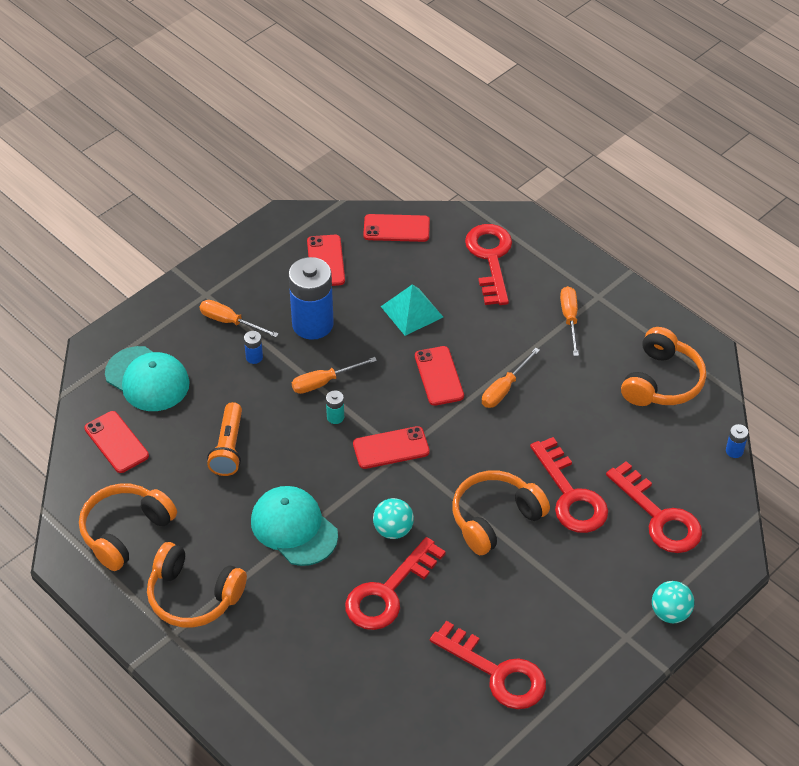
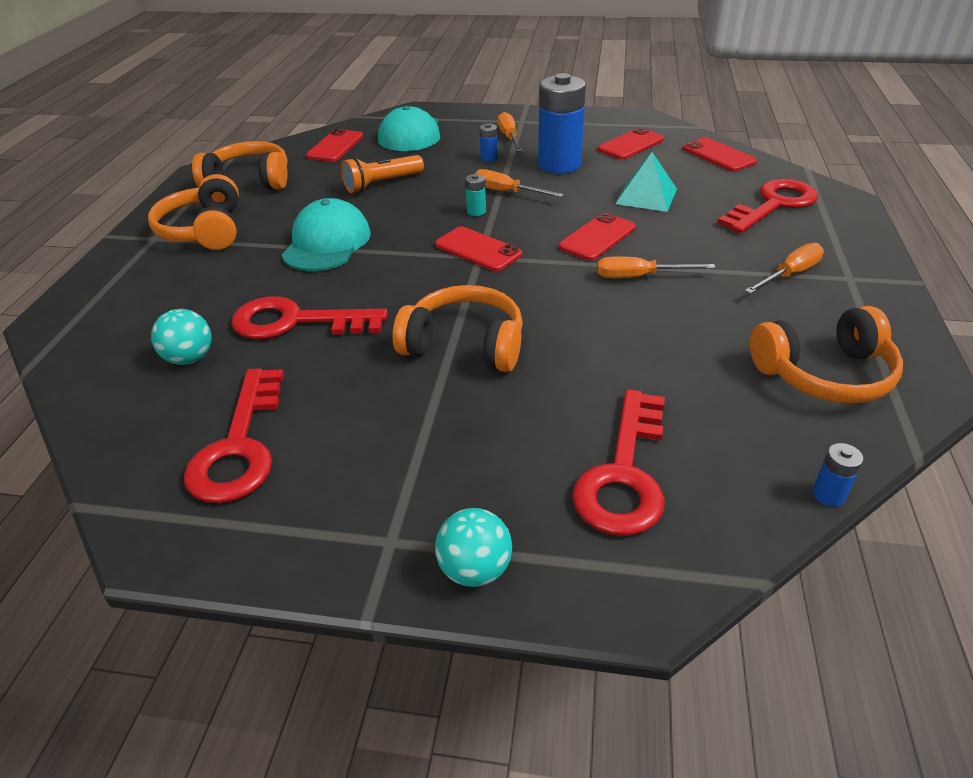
camera: 55 degrees right, 10 degrees down
(393, 530) = (380, 291): turquoise ball -> turquoise ball (190, 358)
(571, 495) = (562, 383): red key -> none

